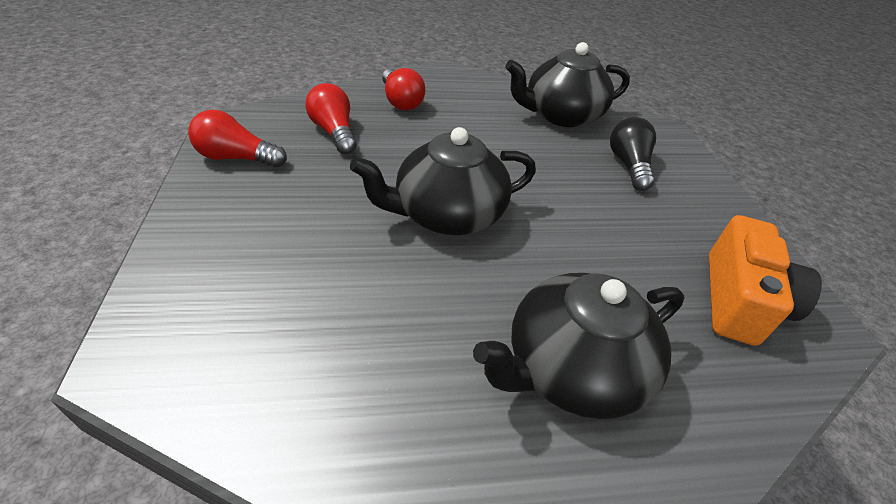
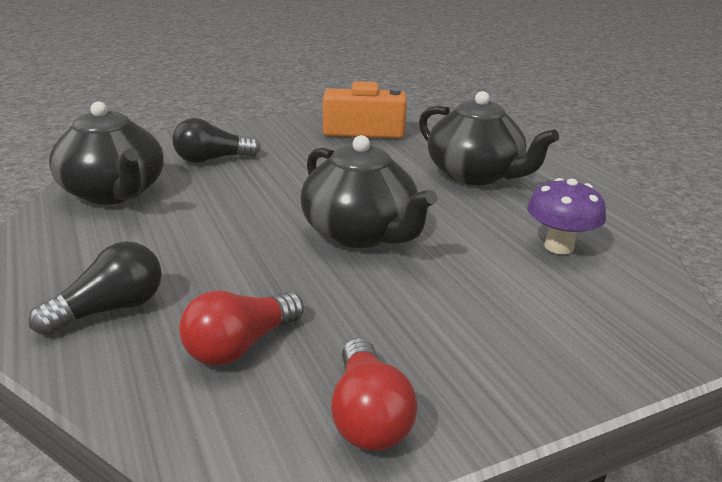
camera: 105 degrees left, 15 degrees down
(345, 357) = (559, 247): none -> purple mushroom
(400, 101) = (110, 309): red light bulb -> black light bulb

